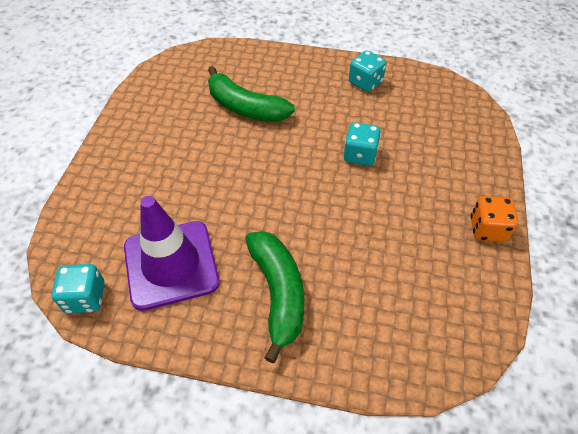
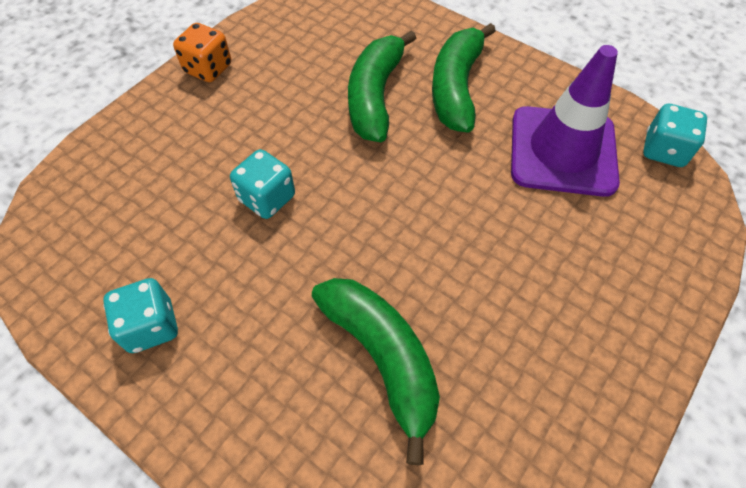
camera: 155 degrees left, 5 degrees up
(340, 257) = (375, 96): none -> green banana

